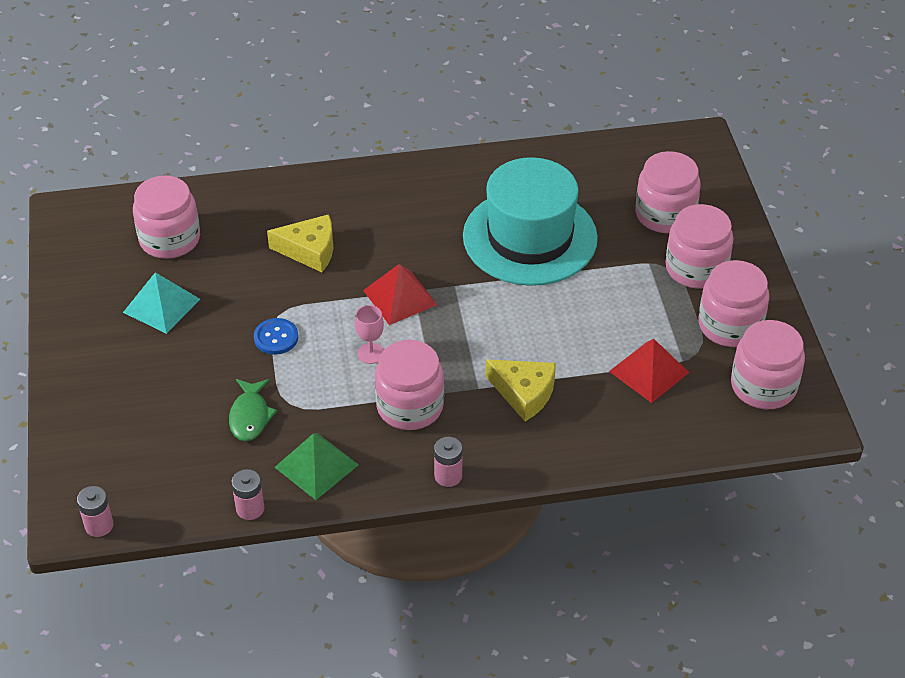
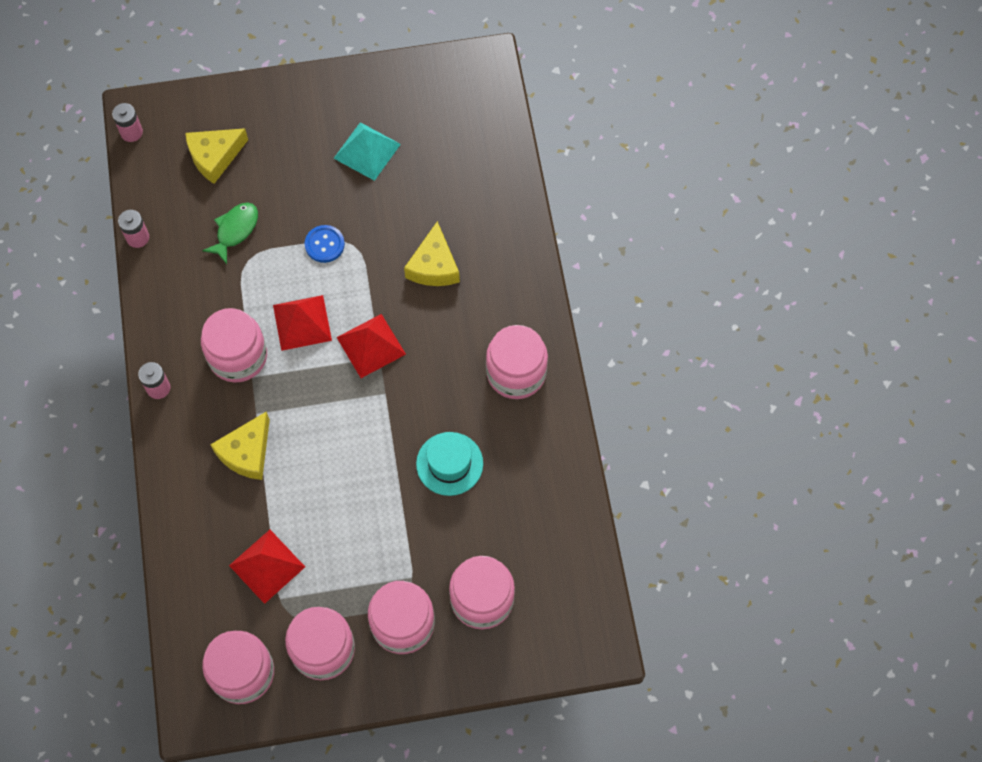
camera: 90 degrees right, 20 degrees up
(148, 440) = (214, 157): none -> yellow cheese
(170, 239) = (450, 149): pink jar -> pink jar (516, 373)
(250, 416) = (235, 230): green fish -> green fish turned 120 degrees clockwise
(316, 466) = (177, 284): green pyramid -> none
(370, 353) = (302, 322): pink goblet -> red pyramid
(530, 237) = (449, 463): turquoise hat -> turquoise hat, size x0.50

